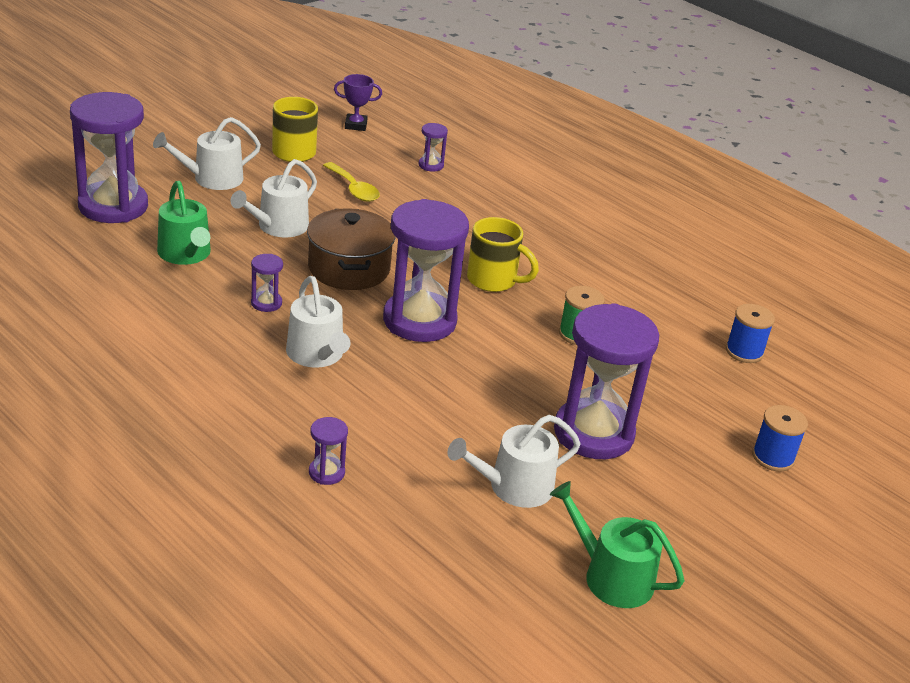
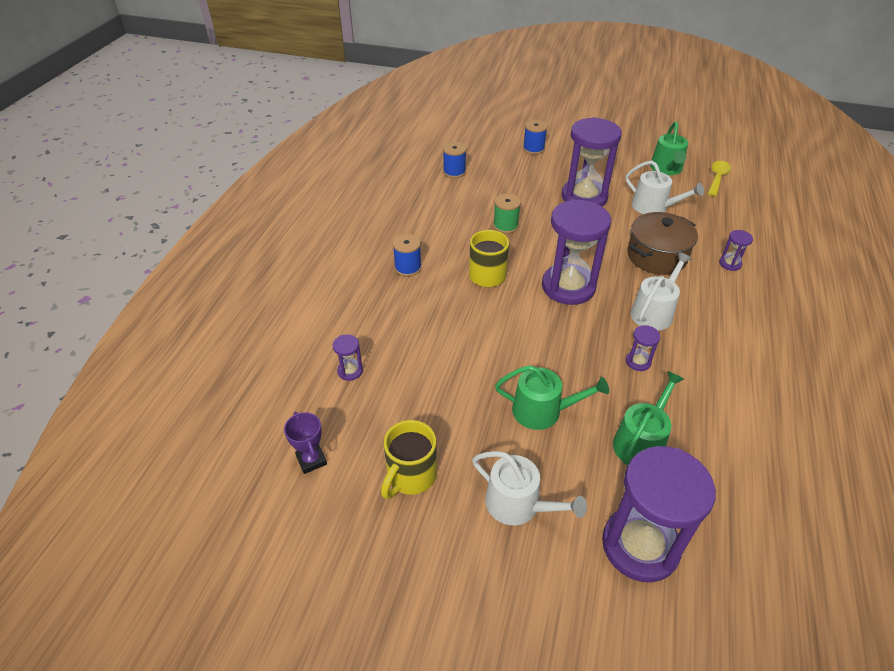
camera: 115 degrees left, 10 degrees up
(278, 226) = (543, 411): white watering can -> green watering can
(349, 268) = (551, 343): brown pot -> brown pot (656, 256)
(354, 189) = (438, 397): yellow spoon -> yellow spoon (717, 178)
(552, 240) = (408, 268): none -> blue spool

